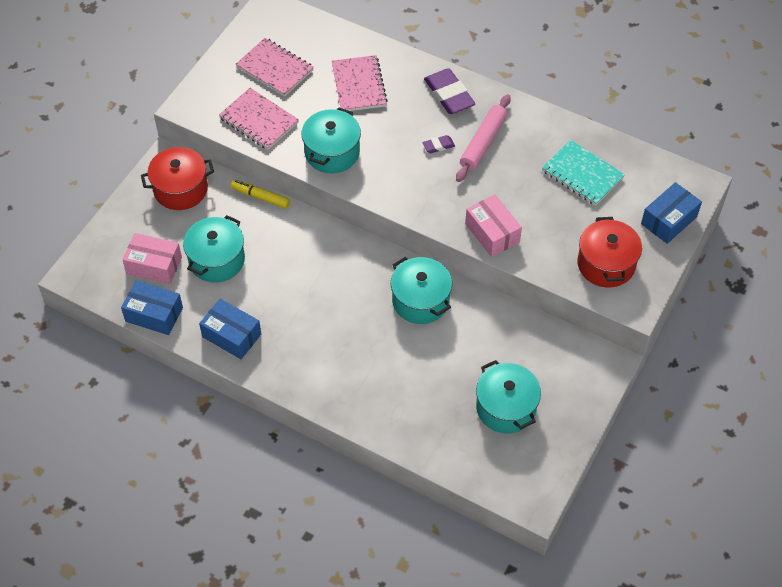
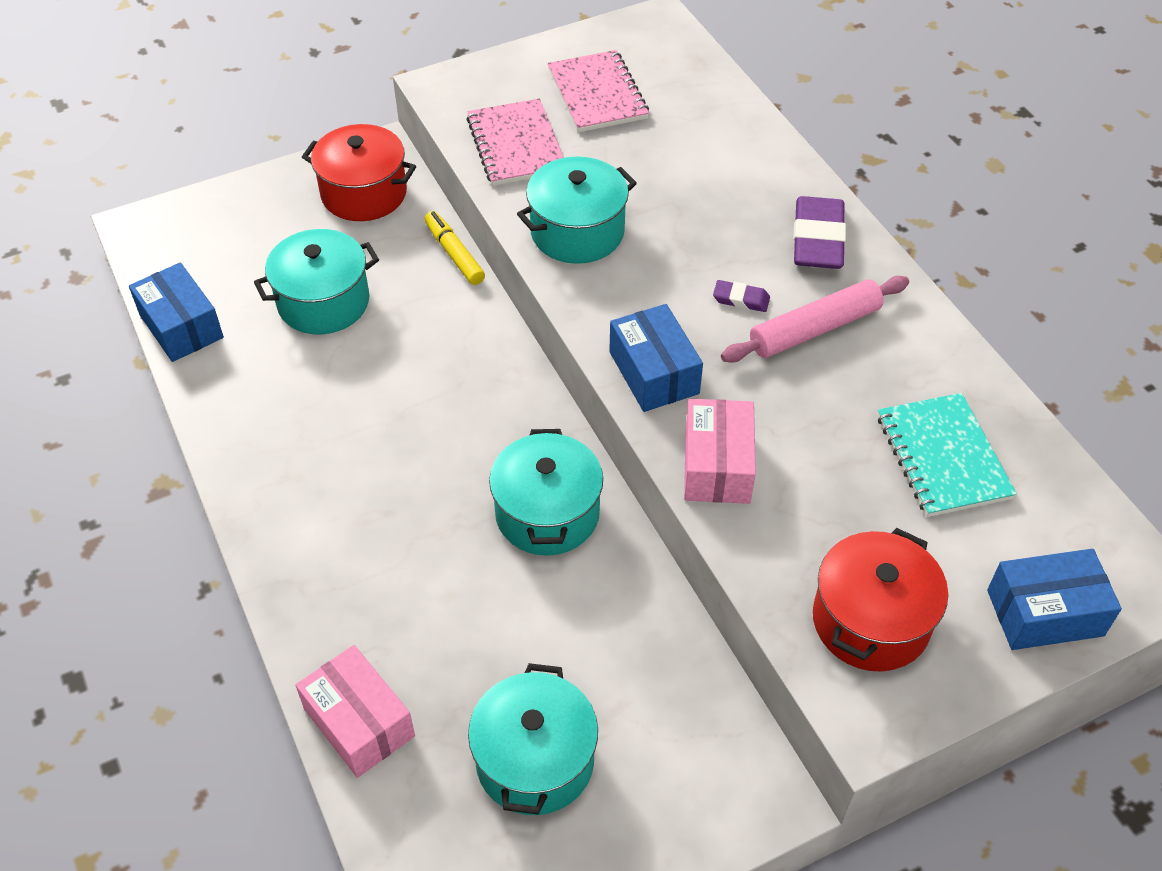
camera: 35 degrees right, 5 degrees down
(154, 265) = (241, 267): pink box -> pink box (359, 722)
(231, 335) = (247, 409): blue box -> blue box (654, 372)
(359, 85) = (694, 166): pink notebook -> none

